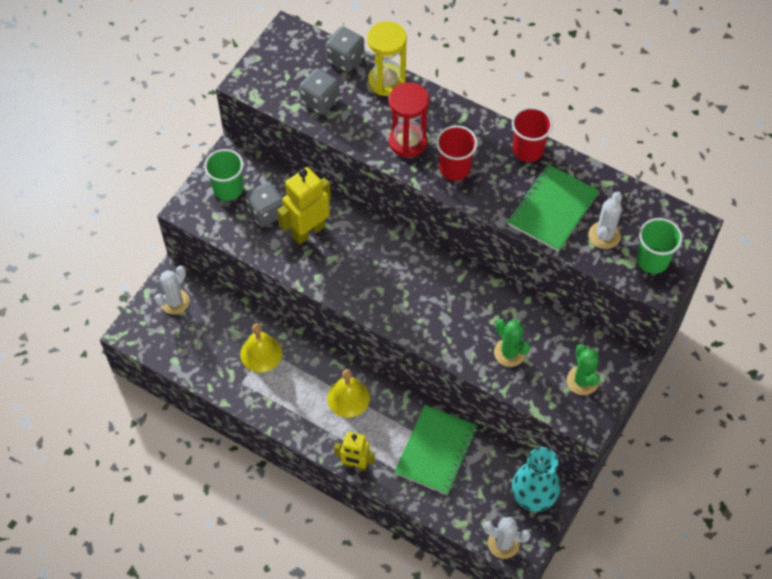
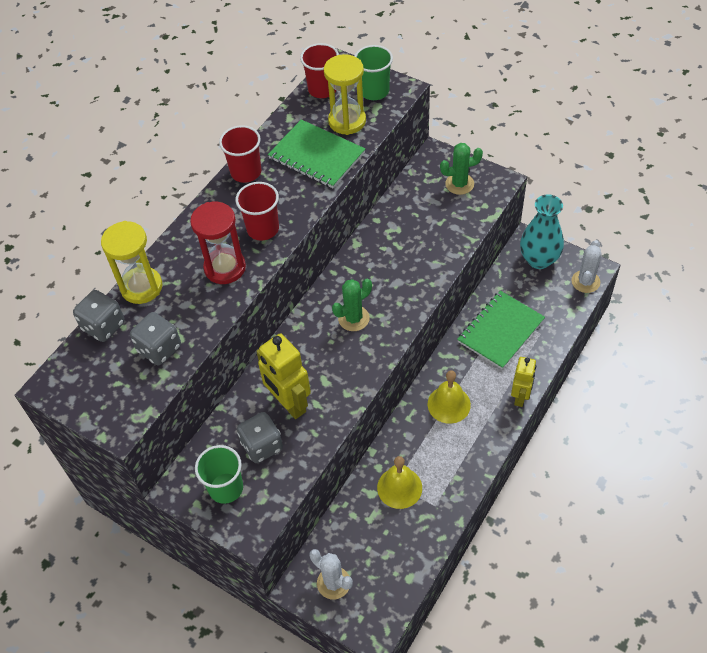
camera: 85 degrees left, 5 degrees down
(436, 450) = (500, 331): green notebook -> green notebook turned 75 degrees counterclockwise
(509, 353) = (433, 234): green cactus -> green cactus (353, 318)
(604, 235) = (347, 121): white cactus -> yellow hourglass
(652, 211) = (322, 89): none -> red cup

